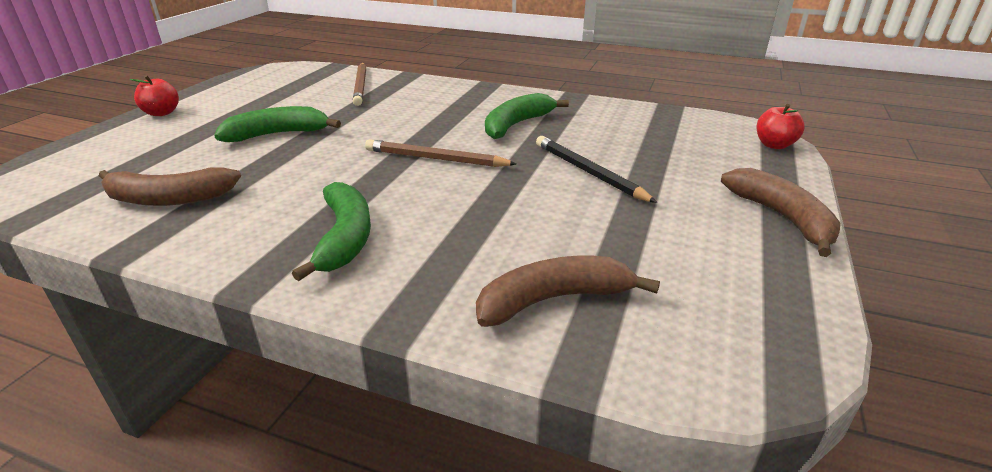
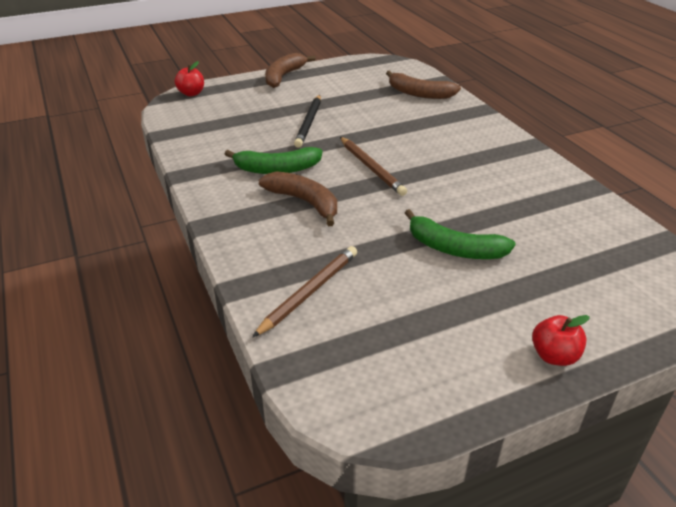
camera: 135 degrees left, 5 degrees up
(169, 199) = (563, 214): brown banana -> brown banana (304, 202)
(345, 238) = (474, 145): green banana -> none

